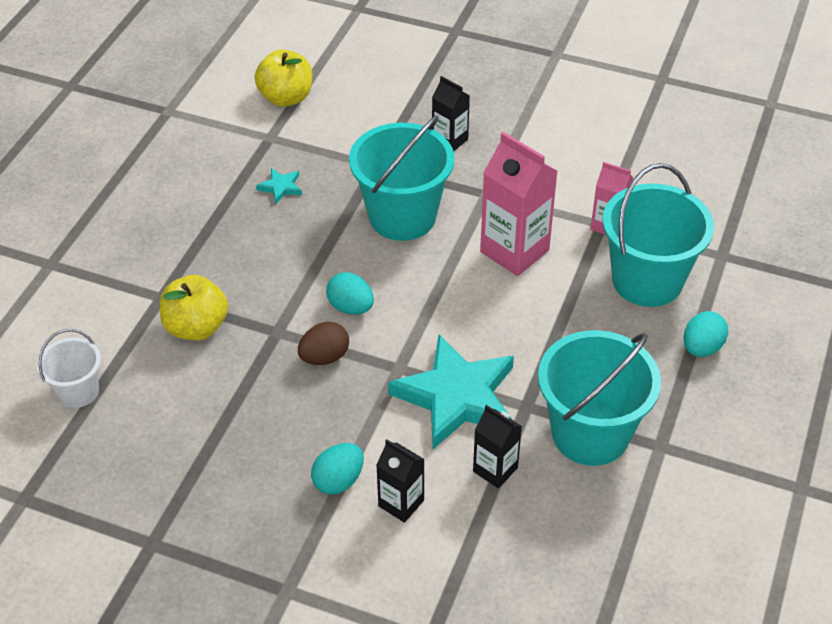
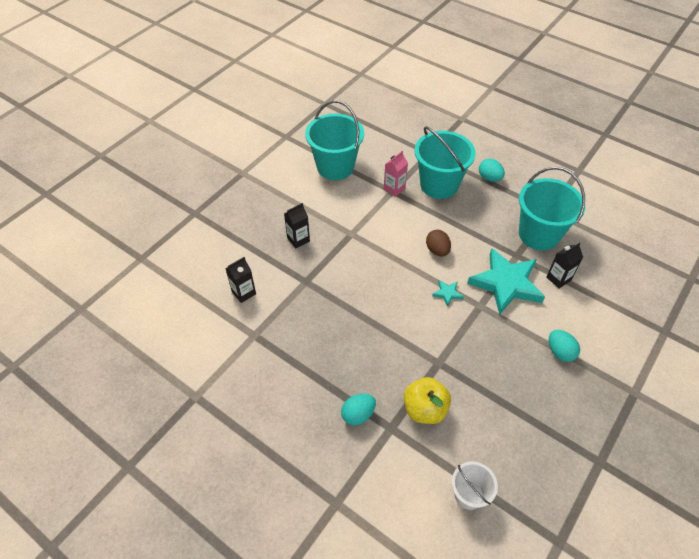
camera: 75 degrees left, 5 degrees up
(281, 187) = (307, 337): turquoise star -> turquoise star (447, 293)
(286, 98) = (217, 318): yellow apple -> none
(324, 357) = (465, 341): brown egg -> brown egg (437, 250)
(351, 307) = (427, 319): turquoise egg -> turquoise egg (358, 414)
(401, 503) = (577, 325): black carton -> black carton (243, 293)
(402, 216) = (357, 277): turquoise bucket -> turquoise bucket (335, 167)
(514, 251) = (402, 232): pink carton -> none

